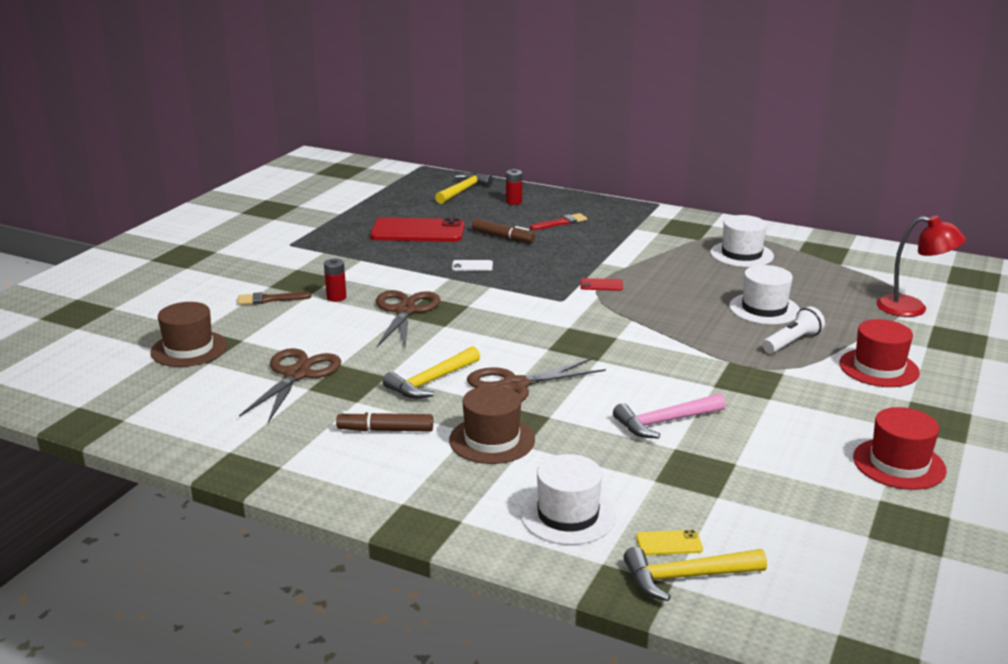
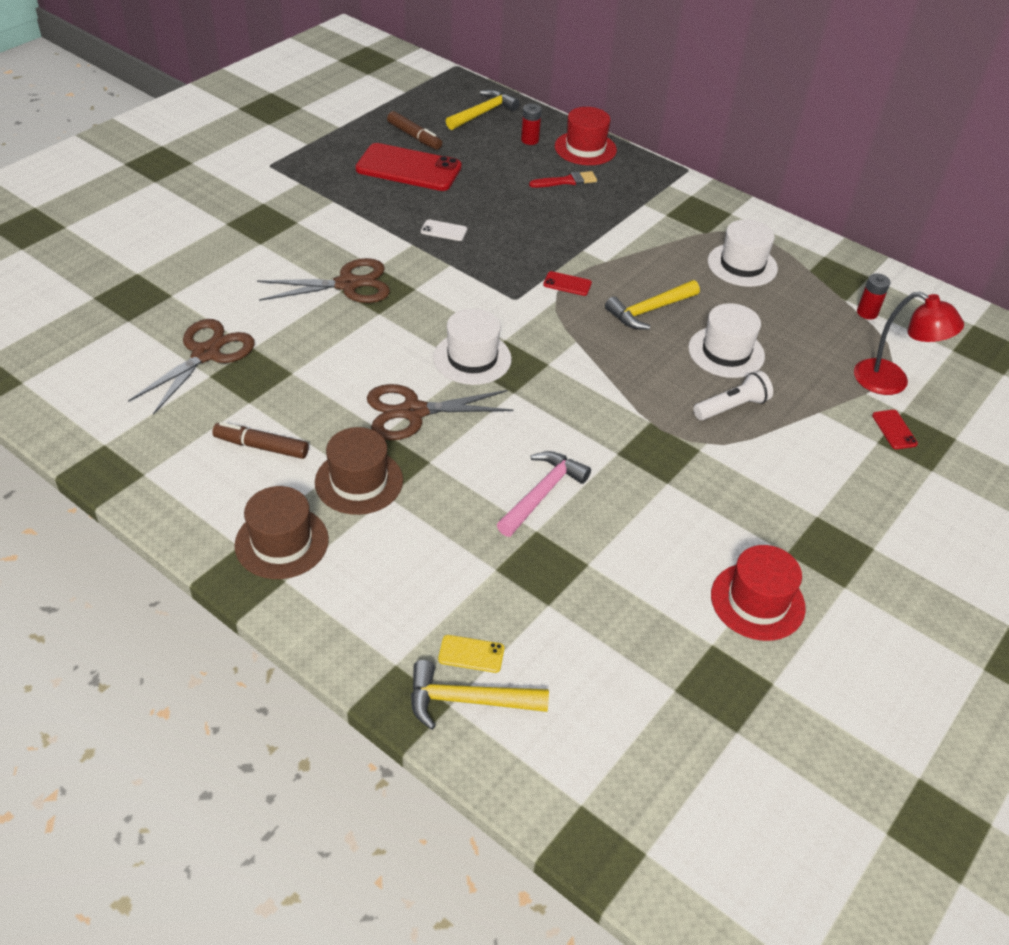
camera: 10 degrees right, 20 degrees up
(189, 349) = (116, 298): brown hat -> brown hat (281, 542)
(269, 299) = (219, 243): brown brush -> none
(336, 297) = (286, 252): red battery -> red battery (867, 313)
(405, 311) = (347, 284): brown scissors -> brown scissors turned 60 degrees clockwise
(431, 382) = (332, 390): yellow hammer -> yellow hammer (649, 310)
(503, 237) = (494, 193): brown marker -> brown marker (414, 136)
(568, 515) = (389, 596): white hat -> white hat (472, 358)
(665, 422) = (542, 493): pink hammer -> pink hammer turned 135 degrees clockwise
(878, 368) = (807, 463): red hat -> red hat (585, 148)
(935, 337) = (894, 430): none -> red phone

